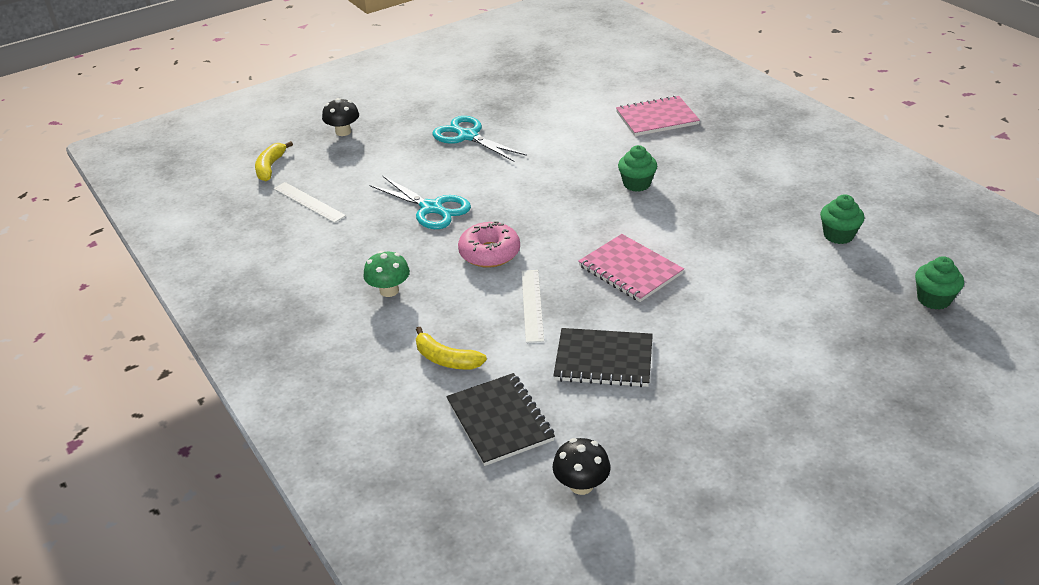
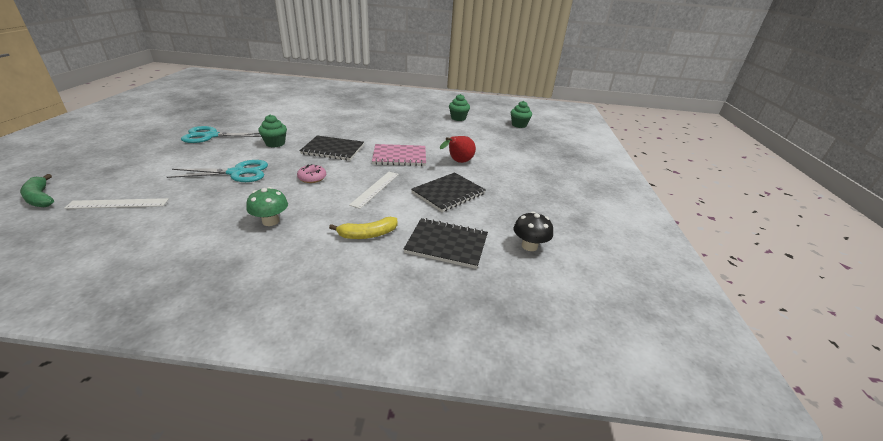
camera: 55 degrees left, 5 degrees down
(270, 167) = (40, 198): yellow banana -> green banana
(343, 132) = (95, 159): black mushroom -> none
(489, 253) = (312, 178): pink donut -> pink donut, size x0.63
(532, 305) = (375, 189): white ruler -> white ruler turned 75 degrees clockwise
(566, 218) = (333, 150): none -> black notebook
(637, 184) = (347, 127): green cupcake -> green cupcake (275, 143)
(657, 118) = (317, 103): pink notebook -> none
(695, 319) = (458, 162): none -> red pear

